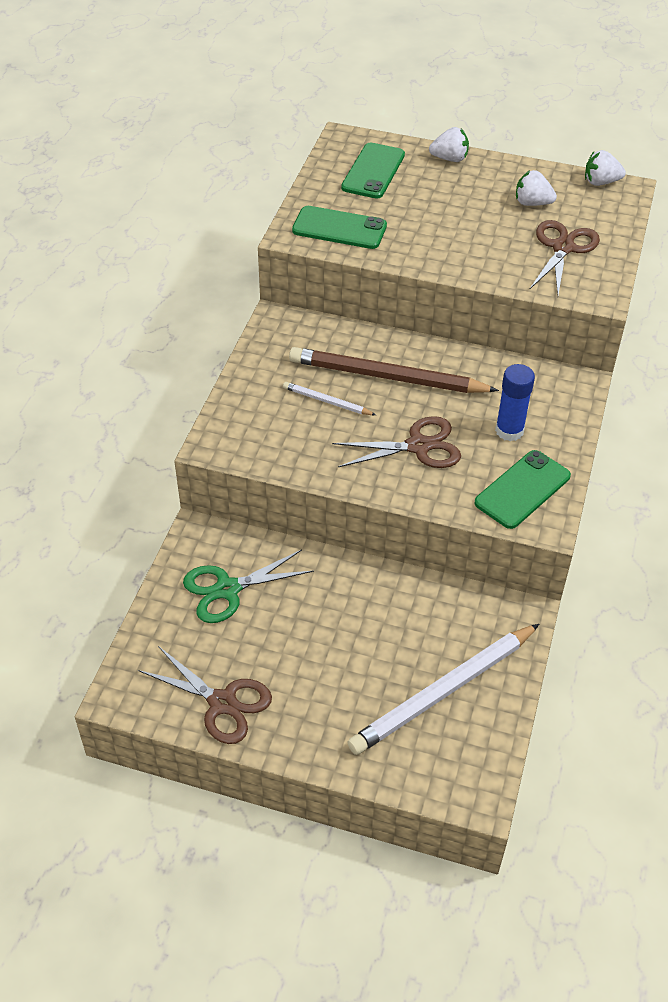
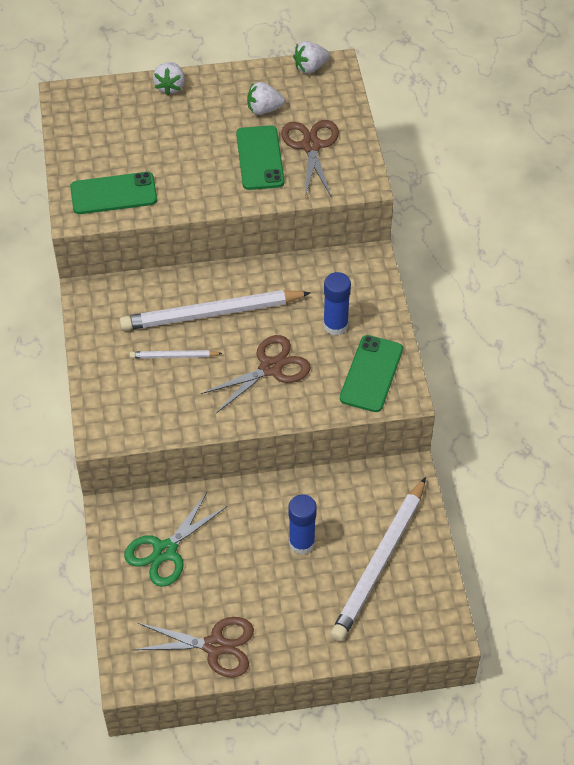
camera: 25 degrees left, 5 degrees up
(371, 637) = (301, 543): none -> blue glue stick
(373, 171) = (110, 123): green phone -> green phone (260, 158)
(387, 377) = (212, 313): brown pencil -> white pencil
(449, 159) = (170, 86): white strawberry -> white strawberry turned 120 degrees clockwise

